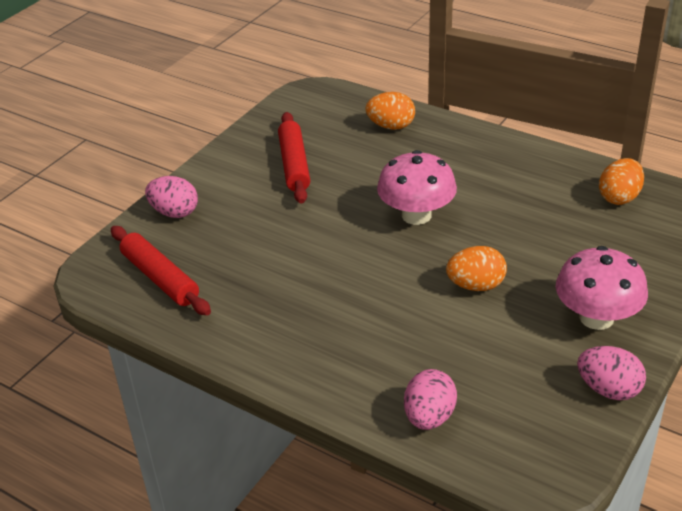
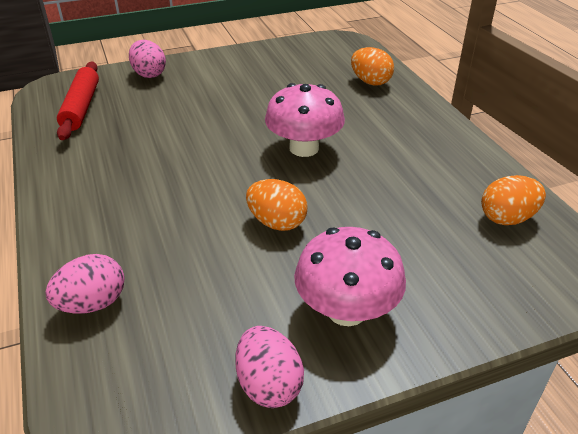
camera: 35 degrees right, 0 degrees up
(294, 165) = (265, 78): red rolling pin -> none

